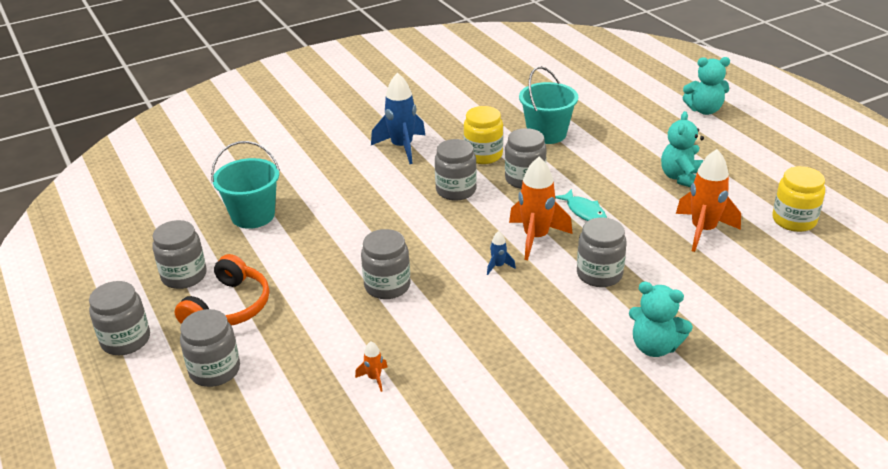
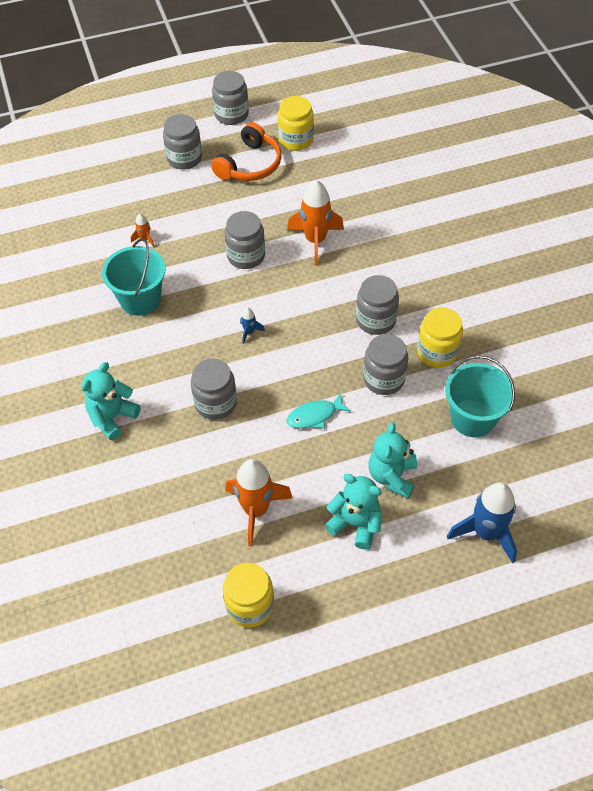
camera: 100 degrees right, 20 degrees up
(184, 276) = (295, 140): grey jar -> yellow jar
(229, 307) = (250, 165): orange headphones -> orange headphones turned 90 degrees counterclockwise
(253, 215) = (368, 178): turquoise bucket -> turquoise bucket (140, 299)
(402, 147) = (464, 288): blue rocket -> blue rocket (485, 533)
(536, 238) = (283, 367): orange rocket -> orange rocket (315, 241)
(704, 110) = (507, 605): turquoise teddy bear -> turquoise teddy bear (392, 476)

